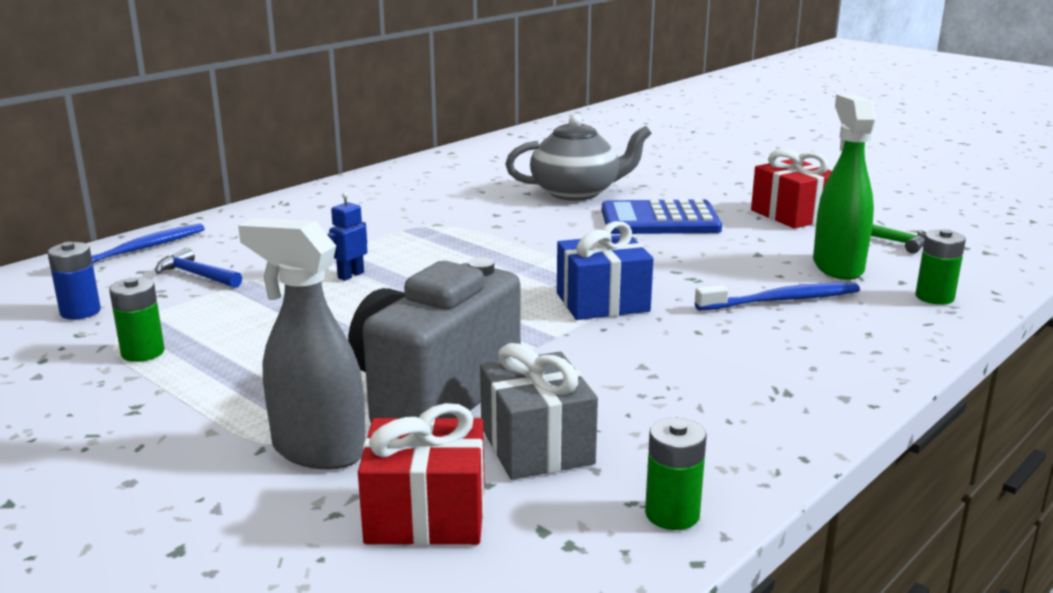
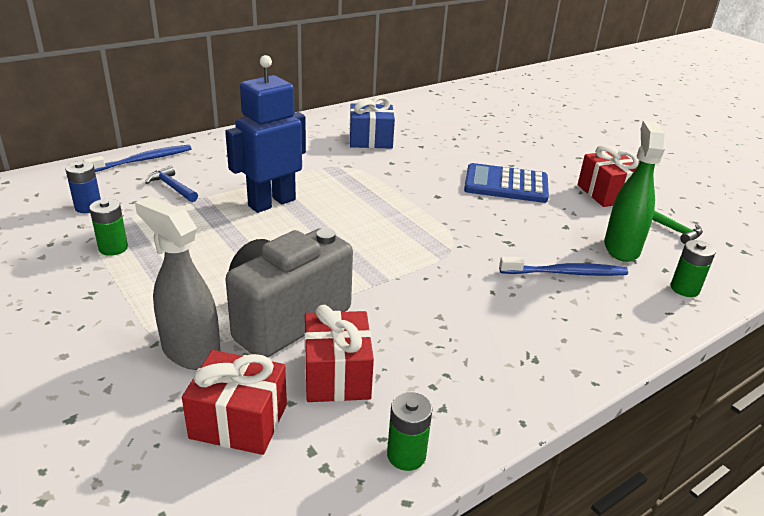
camera: 10 degrees right, 10 degrees up
(350, 275) = (271, 202): blue robot -> blue robot, size x2.45
(536, 445) = (337, 375): grey gift -> red gift
(576, 192) = (456, 150): grey teapot -> none
(602, 302) = (434, 254): blue gift -> blue gift (370, 140)

